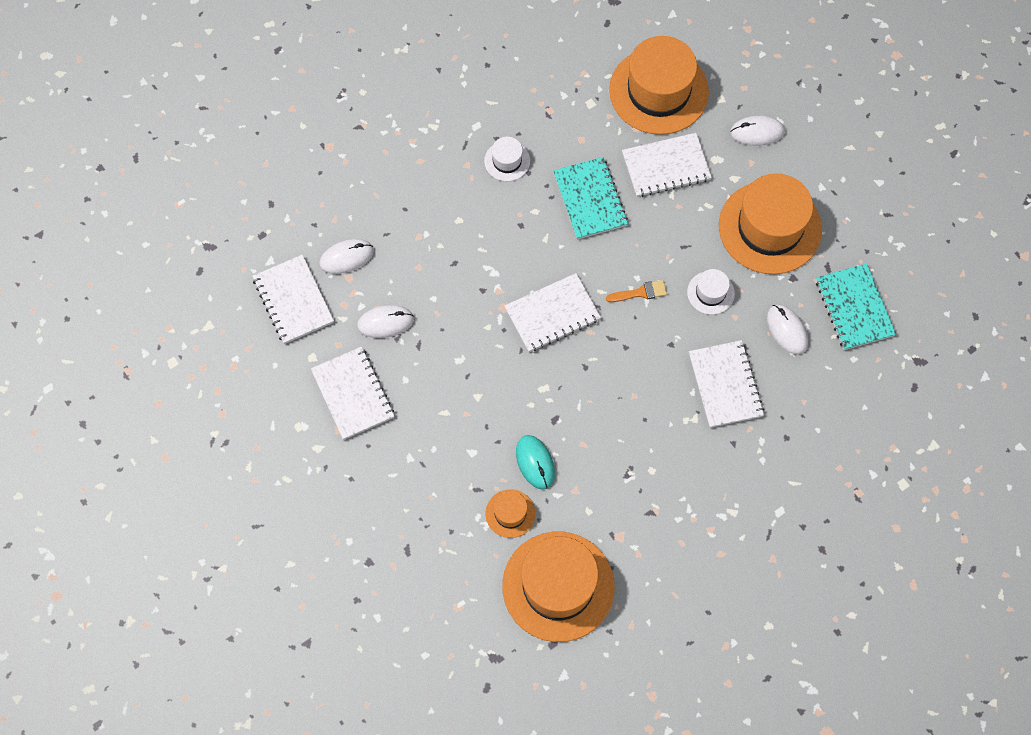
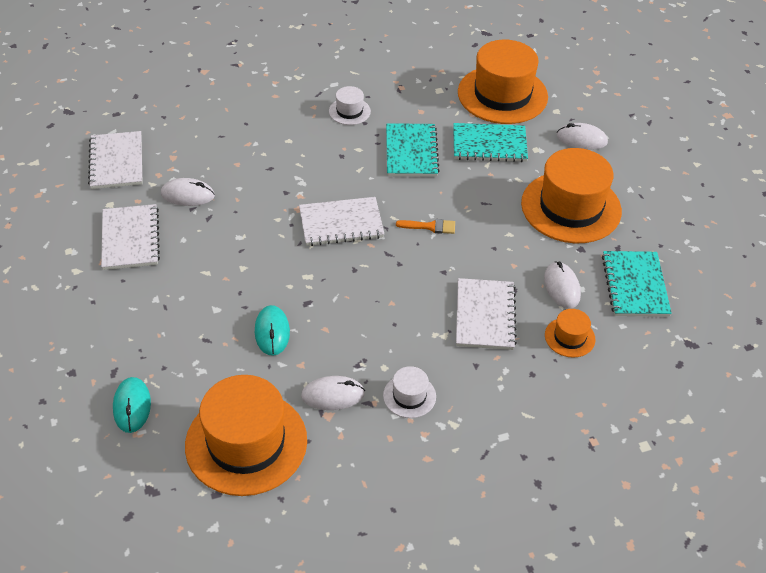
camera: 15 degrees right, 20 degrees down
(346, 257) = (178, 143): white mouse -> white mouse (333, 395)
(441, 580) = (132, 406): none -> turquoise mouse
(510, 513) = (228, 367): orange hat -> orange hat (569, 337)
(666, 166) = (489, 144): white notebook -> turquoise notebook
(710, 293) = (497, 242): white hat -> white hat (409, 396)

